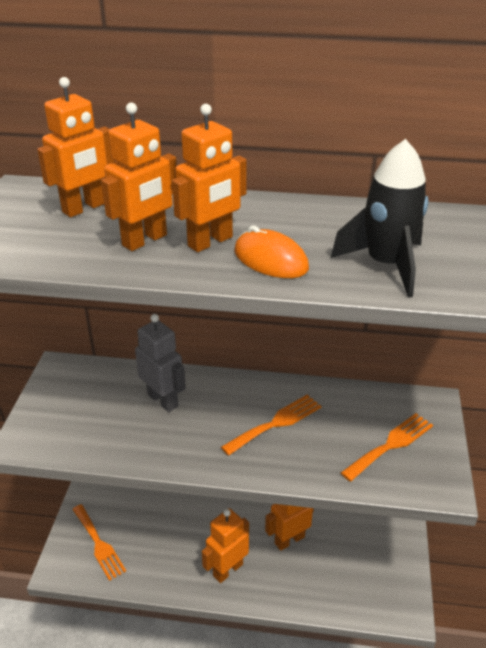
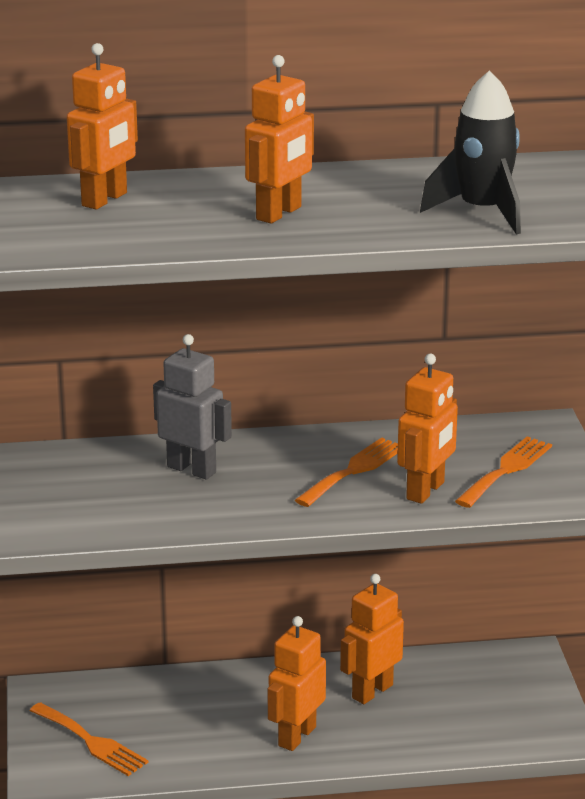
camera: 15 degrees left, 10 degrees down
(145, 240) = (203, 220): orange robot -> orange robot (426, 491)
(270, 260) = (356, 221): orange mouse -> none

